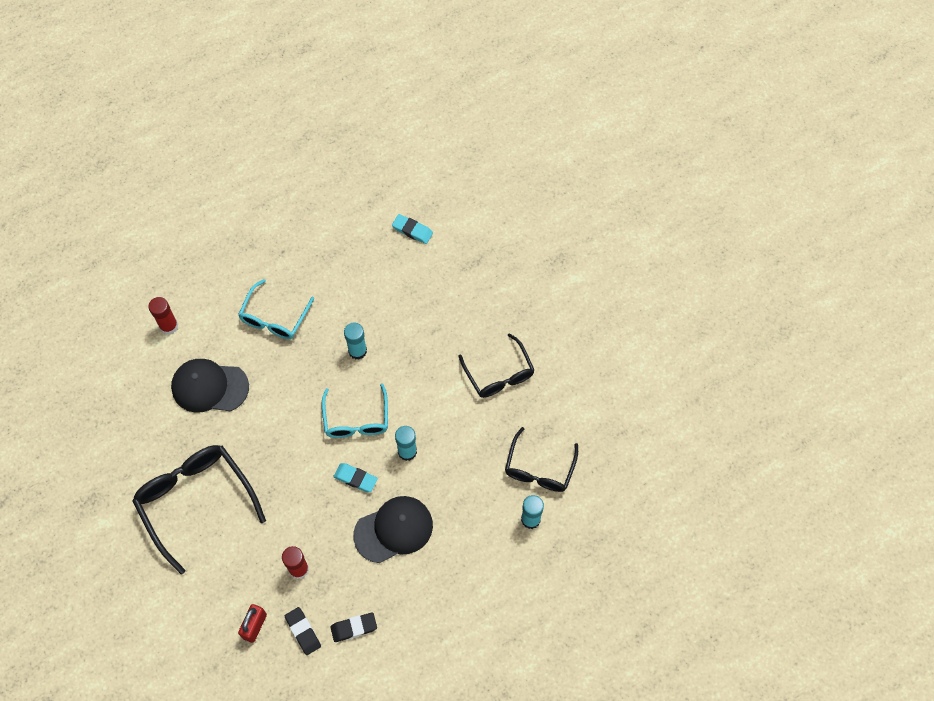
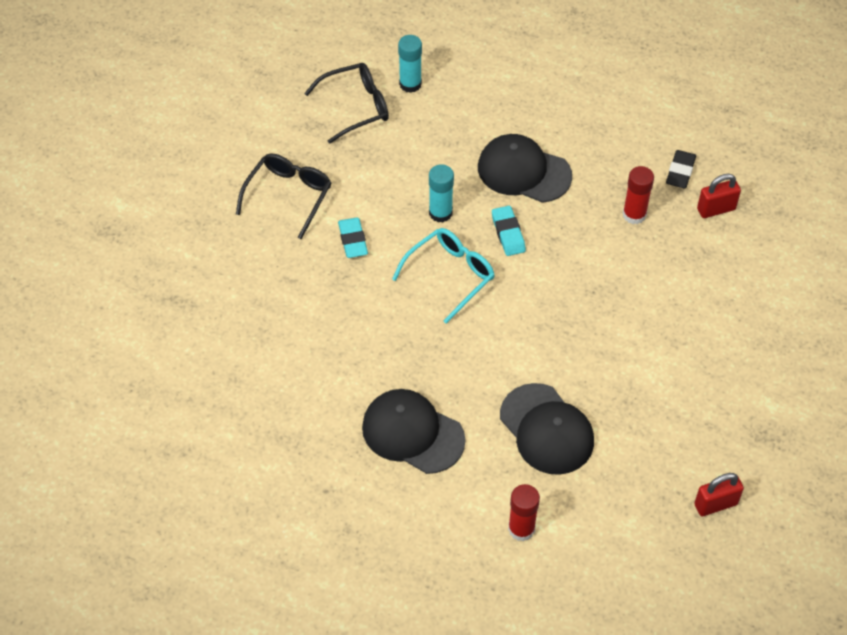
camera: 130 degrees left, 10 degrees down
(83, 434) = (715, 504): none -> red padlock
(196, 501) = (667, 343): black glasses -> none
(274, 318) = (412, 433): turquoise glasses -> black cap
(354, 628) = (636, 139): black eraser -> none
(357, 351) = (377, 328): turquoise glue stick -> none
(412, 230) = (186, 383): turquoise eraser -> turquoise eraser (353, 240)

